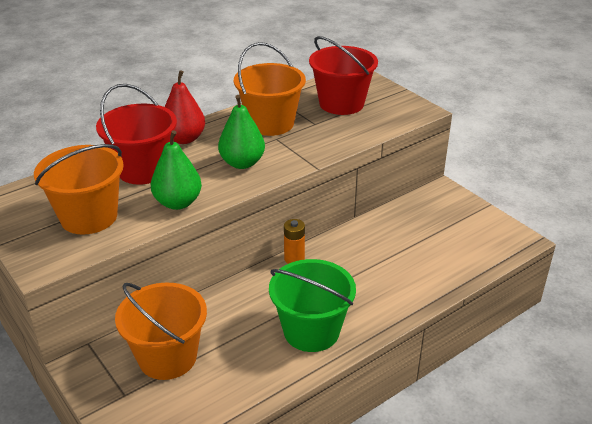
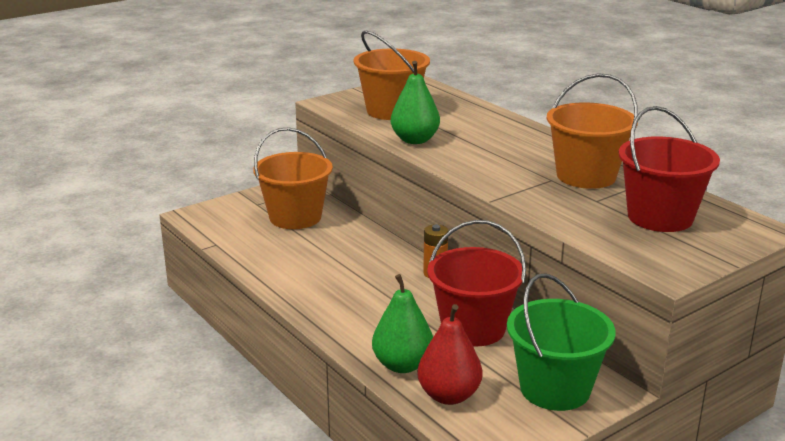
camera: 90 degrees right, 10 degrees down
(143, 170) = (470, 124): red bucket -> red bucket (473, 328)
(184, 139) = (535, 137): red pear -> red pear (449, 395)
(242, 163) = (492, 164): green pear -> green pear (402, 365)
(311, 331) = (319, 282): green bucket -> green bucket (555, 389)

